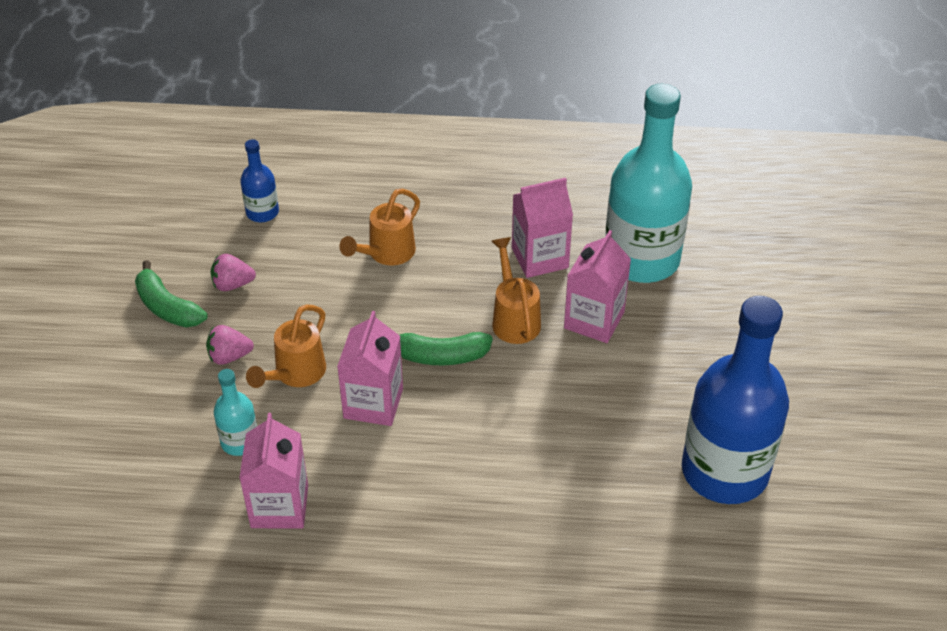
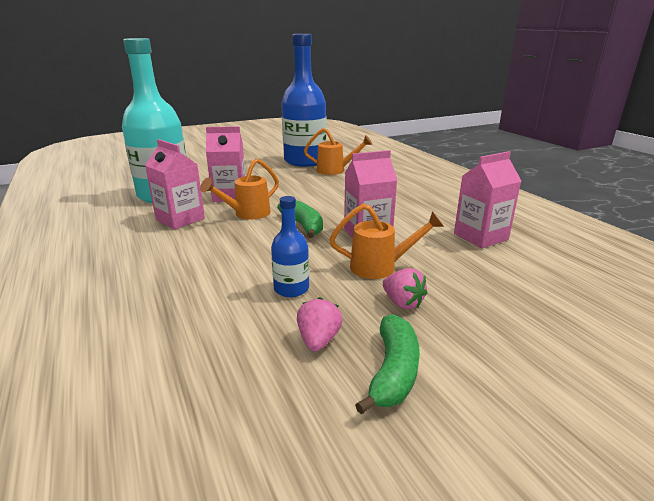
camera: 120 degrees left, 20 degrees down
(232, 284) = (318, 340): pink strawberry -> pink strawberry turned 135 degrees counterclockwise
(240, 442) = (464, 266): turquoise bottle -> none
(262, 212) = (185, 371): blue bottle -> blue bottle (291, 289)
(386, 254) = (211, 272): orange watering can -> orange watering can (335, 170)

